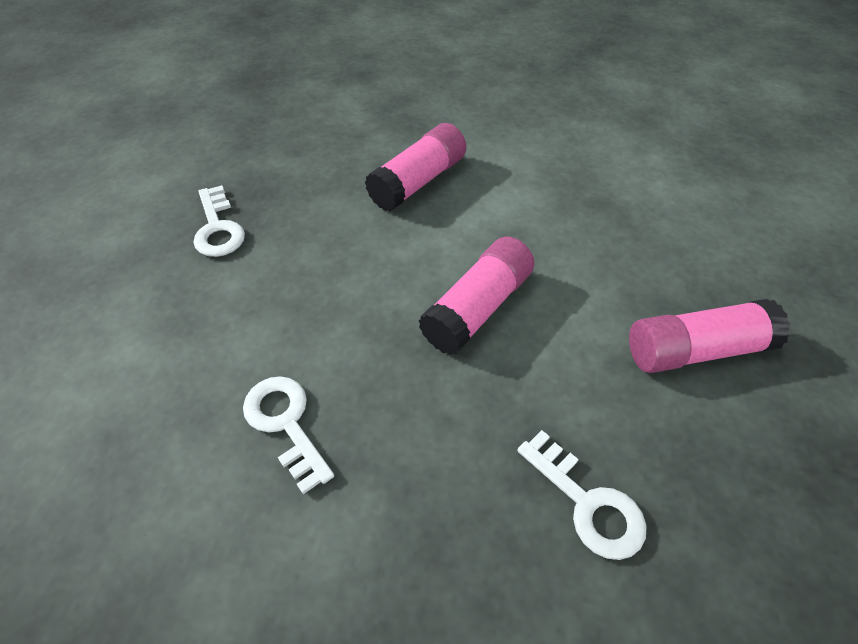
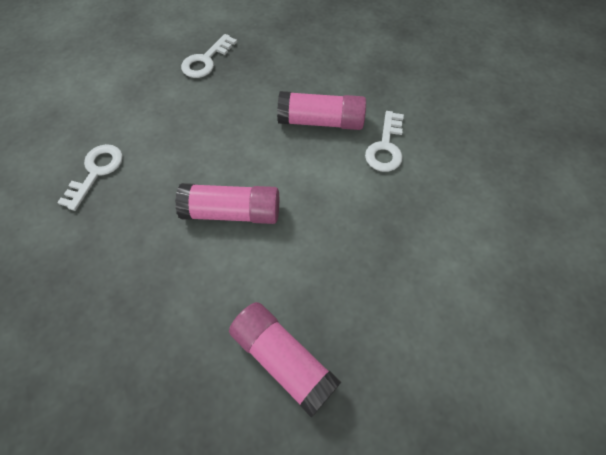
camera: 55 degrees right, 10 degrees up
(587, 503) = (120, 342): white key -> white key (385, 147)

